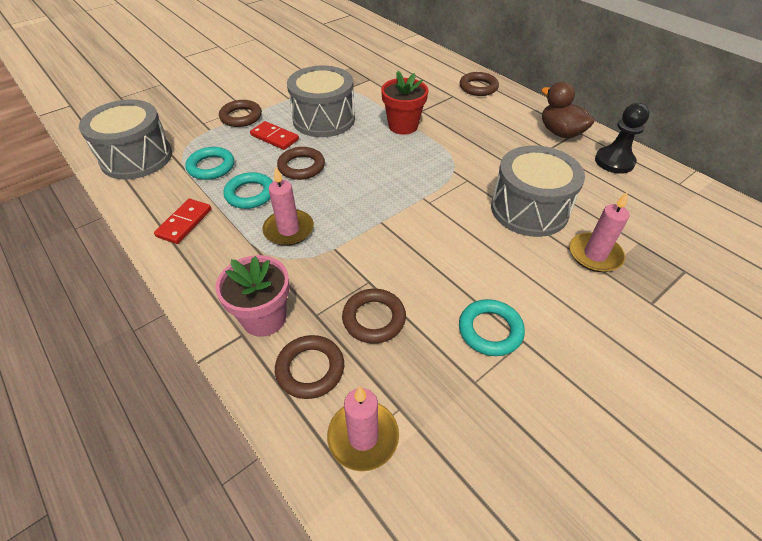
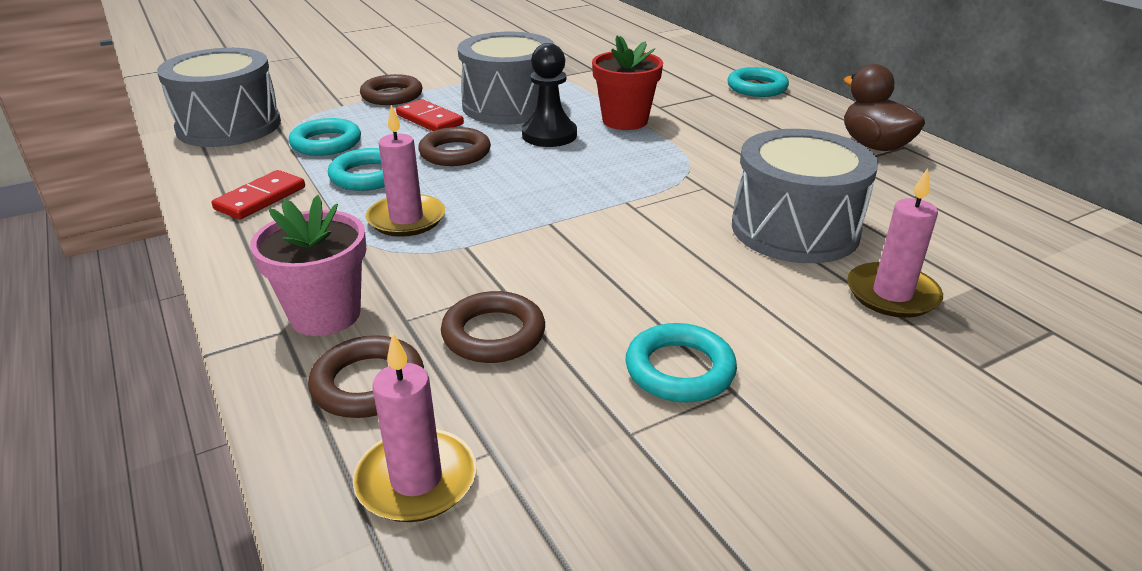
camera: 10 degrees right, 15 degrees down
(478, 87) = (757, 87): brown ring -> turquoise ring
(614, 161) = (957, 185): black pawn -> black pawn (549, 135)

